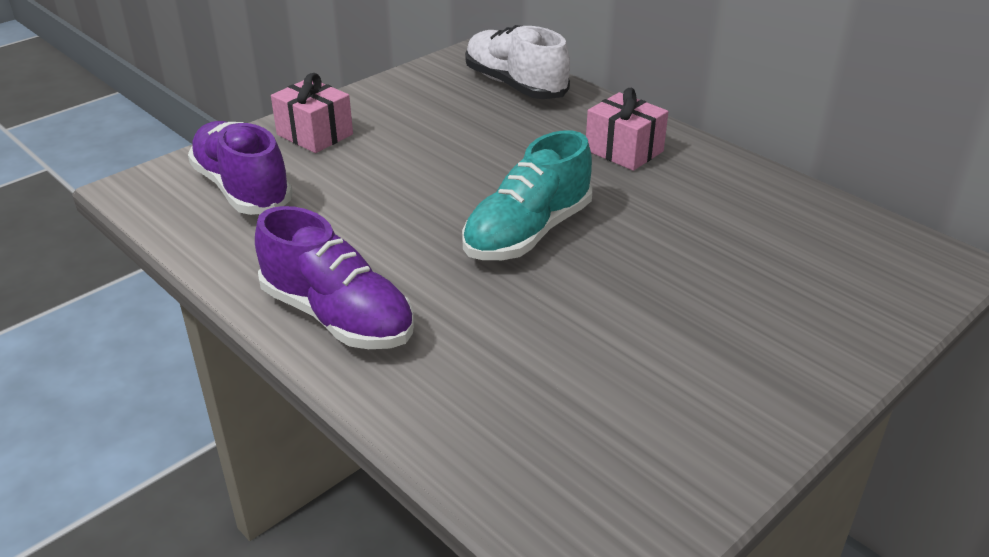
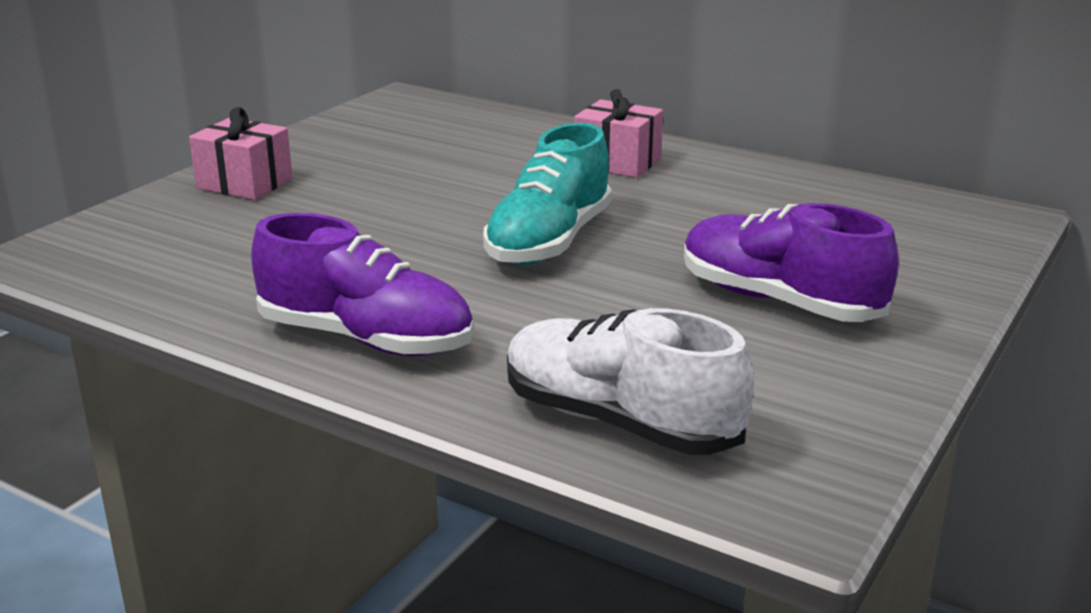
camera: 15 degrees left, 10 degrees down
(242, 189) = (179, 240): purple shoe -> purple shoe (779, 301)
(515, 85) = (462, 120): white shoe -> white shoe (619, 422)

